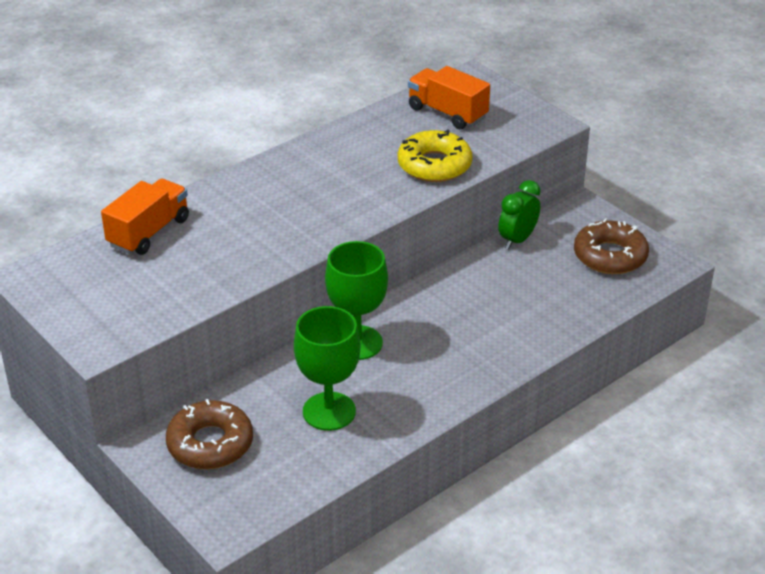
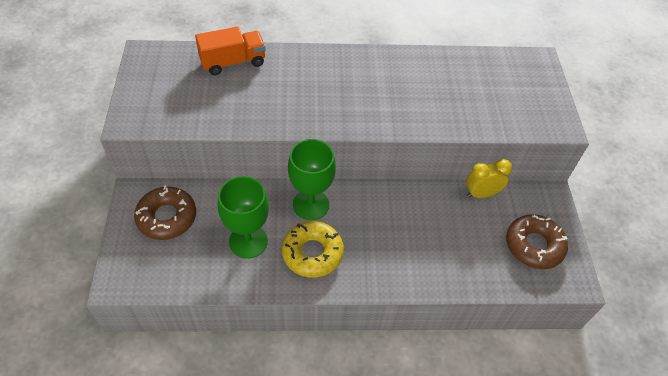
camera: 35 degrees right, 15 degrees up
(434, 165) = (447, 113): yellow donut -> yellow donut (312, 253)
(447, 113) = (495, 78): orange truck -> none
(517, 240) = (481, 194): green clock -> yellow clock

